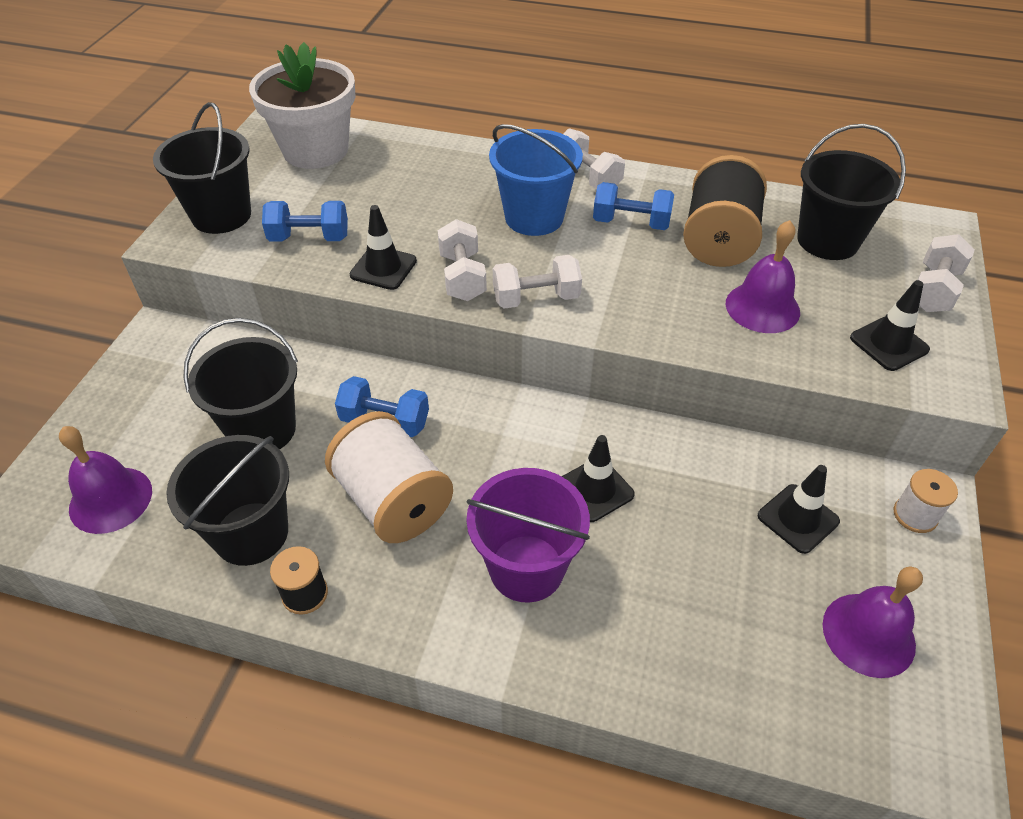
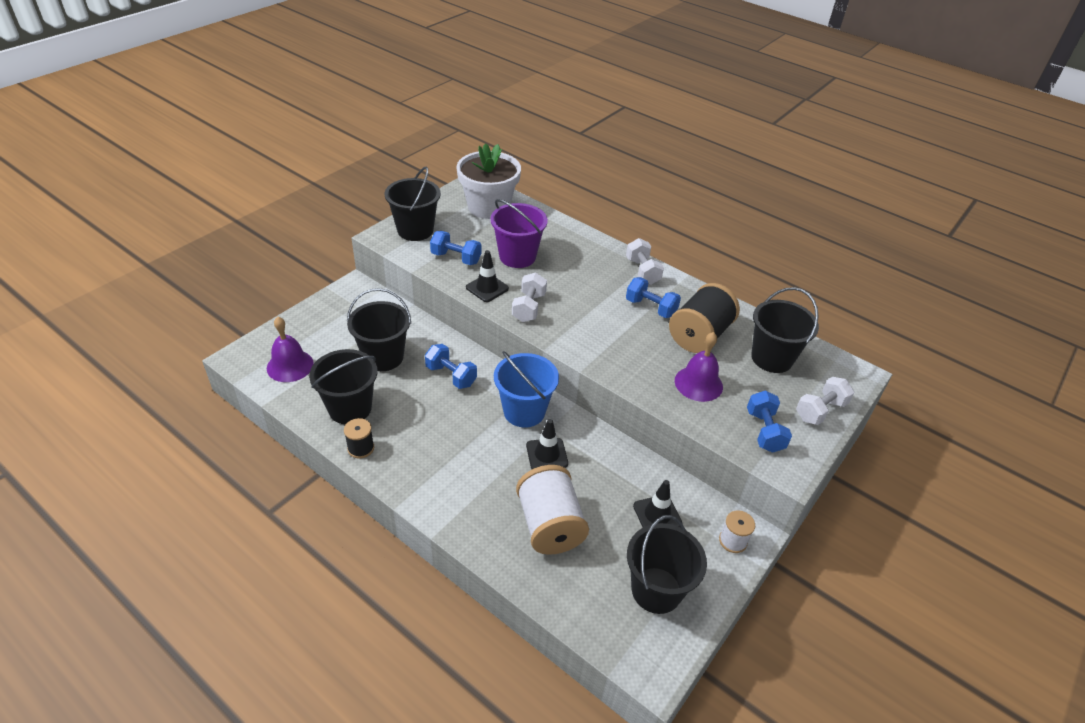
camera: 20 degrees right, 5 degrees down
(393, 501) = (432, 419): white spool -> white spool (550, 525)
(526, 568) = (483, 480): purple bucket -> purple bucket (517, 256)
(534, 217) = (593, 286): blue bucket -> blue bucket (524, 411)
(536, 298) = (563, 333): white dumbbell -> none
(868, 634) = (656, 590): purple bell -> black bucket
(889, 344) = (764, 431): black traffic cone -> blue dumbbell

